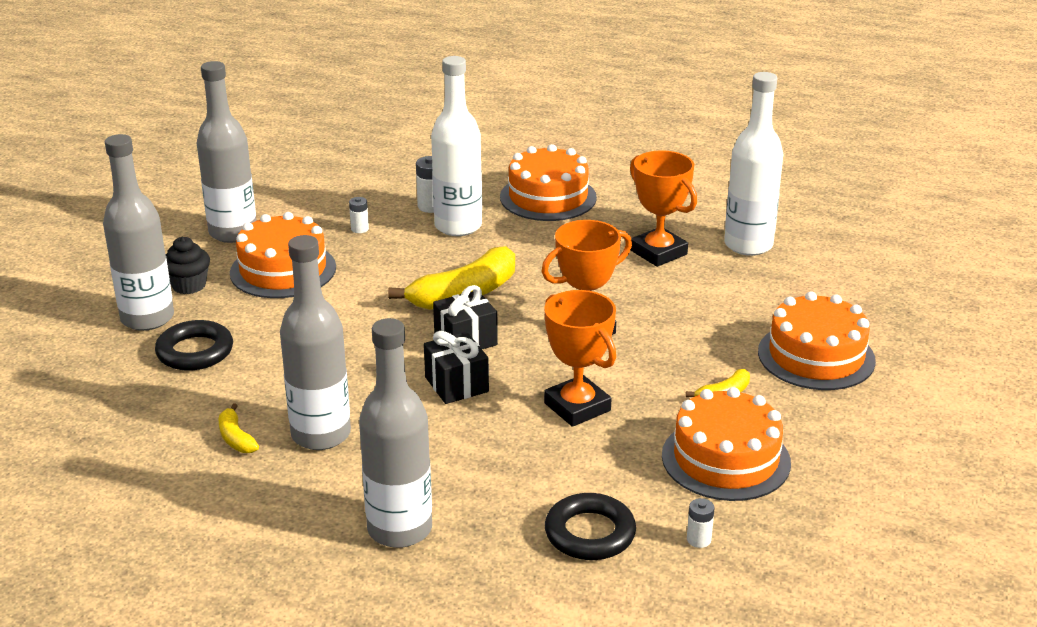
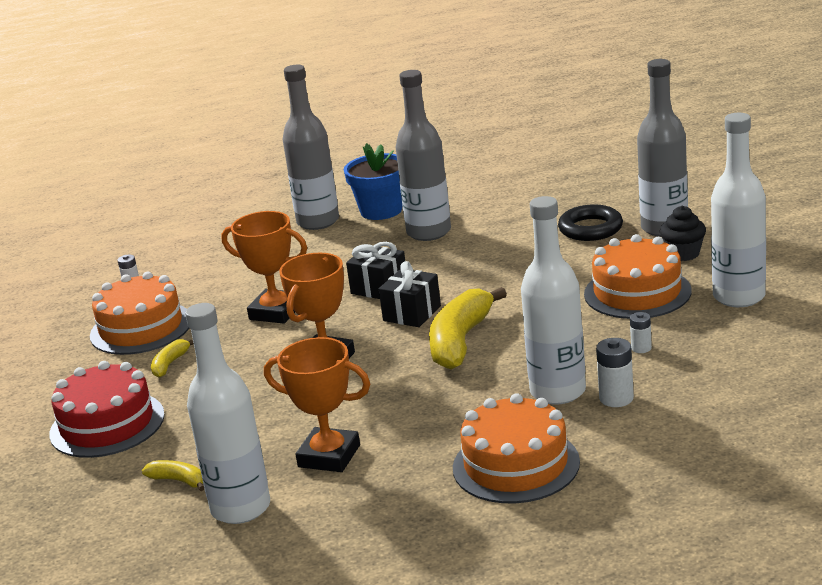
camera: 150 degrees right, 5 degrees down
(233, 232) = (739, 297): grey bottle -> white bottle
(236, 438) = (478, 211): yellow banana -> yellow banana (179, 481)
(316, 504) = (381, 210): none -> blue flower pot
(590, 533) = (203, 262): black ring -> none
(816, 356) = (107, 424): orange cake -> red cake

